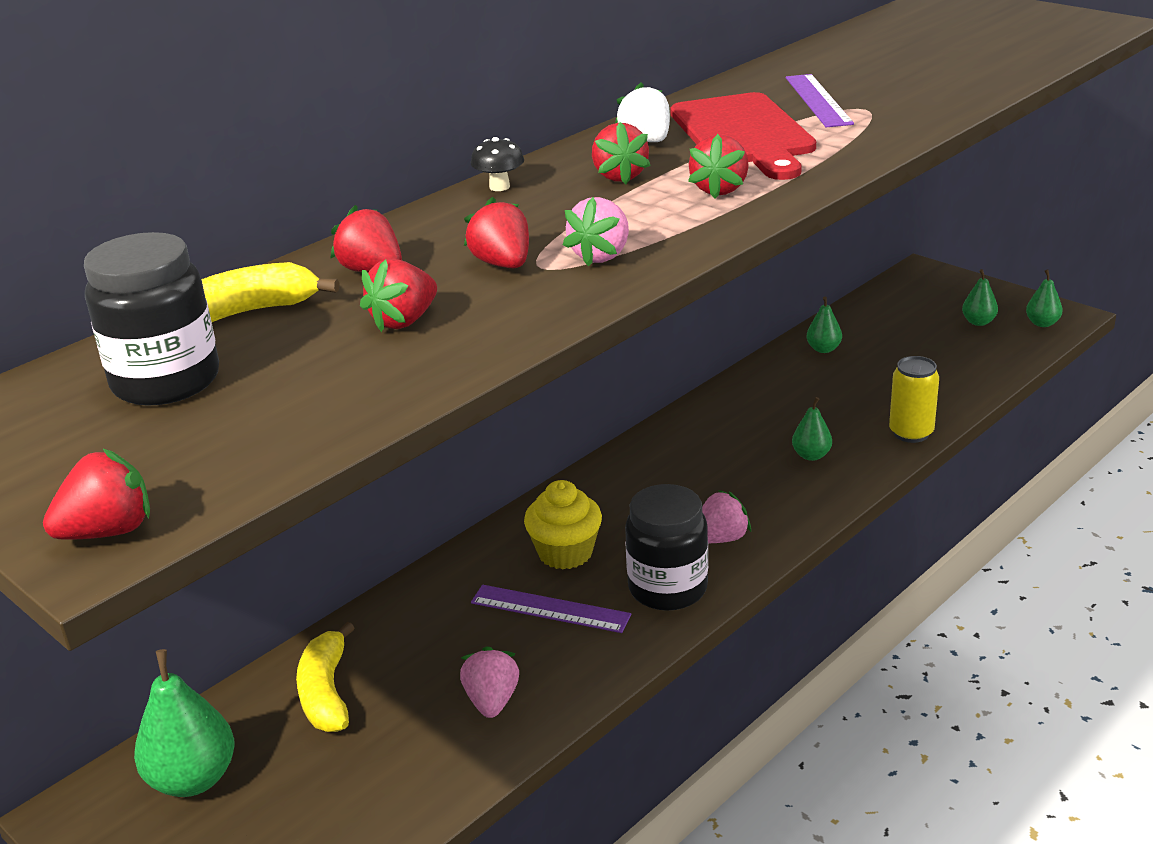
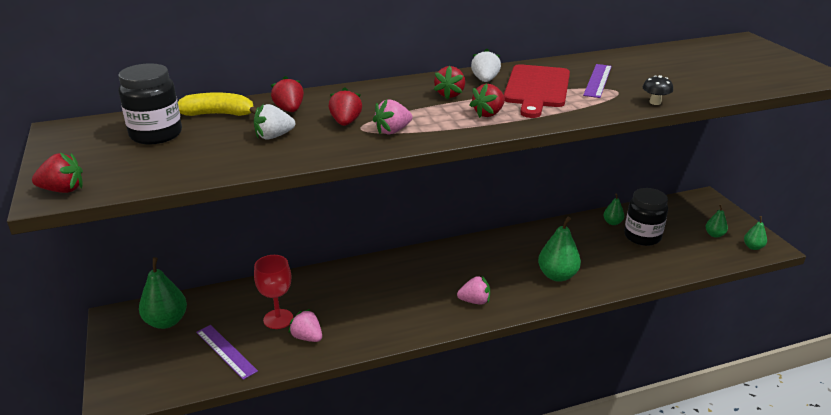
camera: 25 degrees right, 0 degrees up
(326, 692) = (245, 305): yellow banana -> none
(404, 321) = (274, 136): red strawberry -> white strawberry
(410, 691) = (278, 319): none -> red goblet
(492, 701) = (307, 337): pink strawberry -> pink strawberry turned 75 degrees counterclockwise
(499, 187) = (390, 85): black mushroom -> black mushroom (655, 102)
(550, 608) = (368, 305): purple ruler -> purple ruler (226, 351)
(565, 553) = (397, 281): yellow cupcake -> none
(667, 588) = (429, 316): black jar -> black jar (642, 236)
(811, 455) = (557, 275): green pear -> green pear, size x1.84
(911, 433) = (621, 282): yellow can -> none

